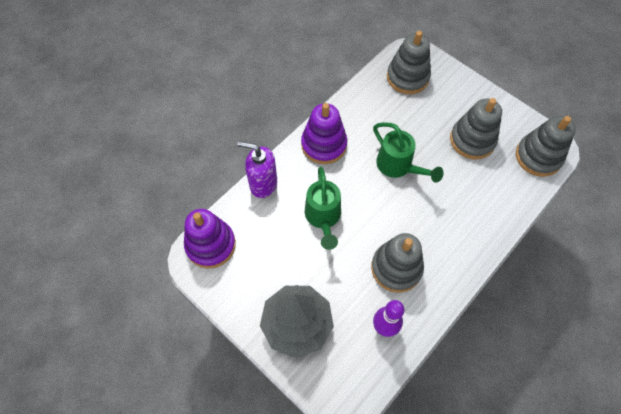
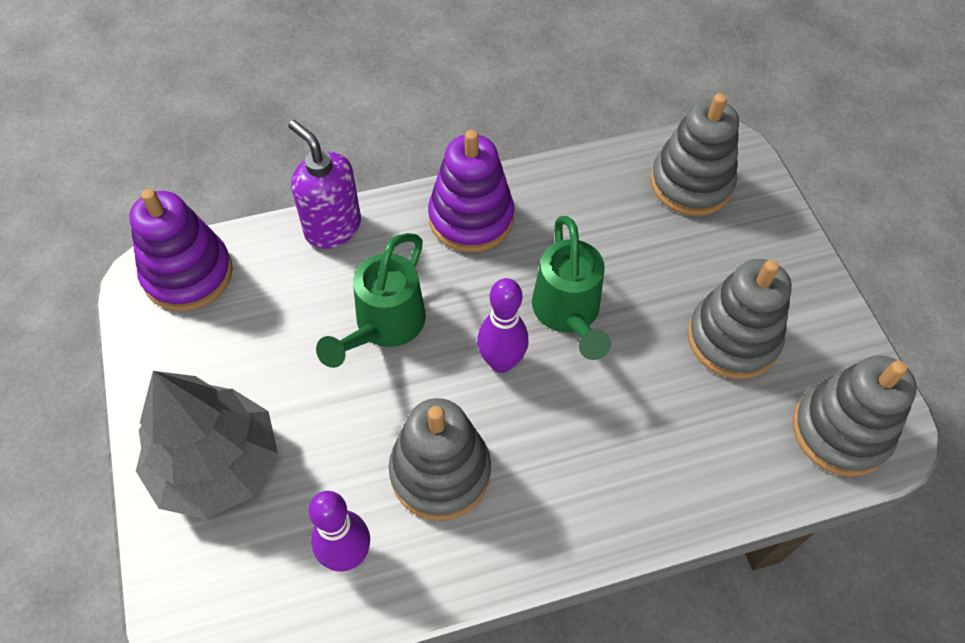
camera: 30 degrees right, 5 degrees down
(386, 204) = (501, 362): none -> purple bowling pin

